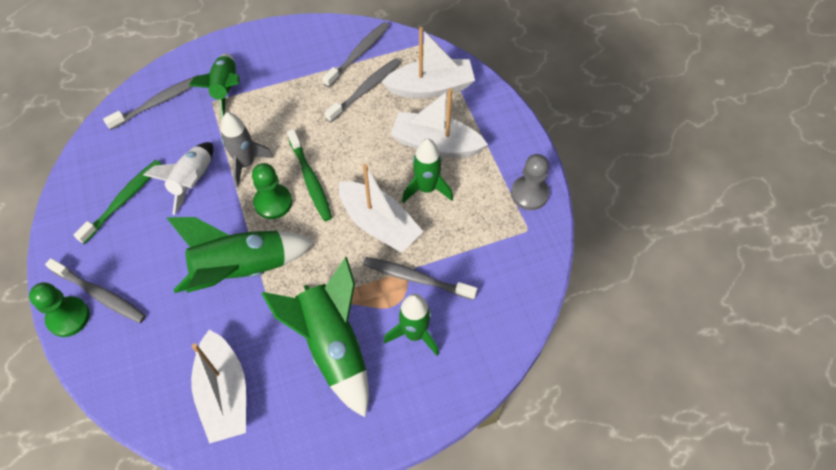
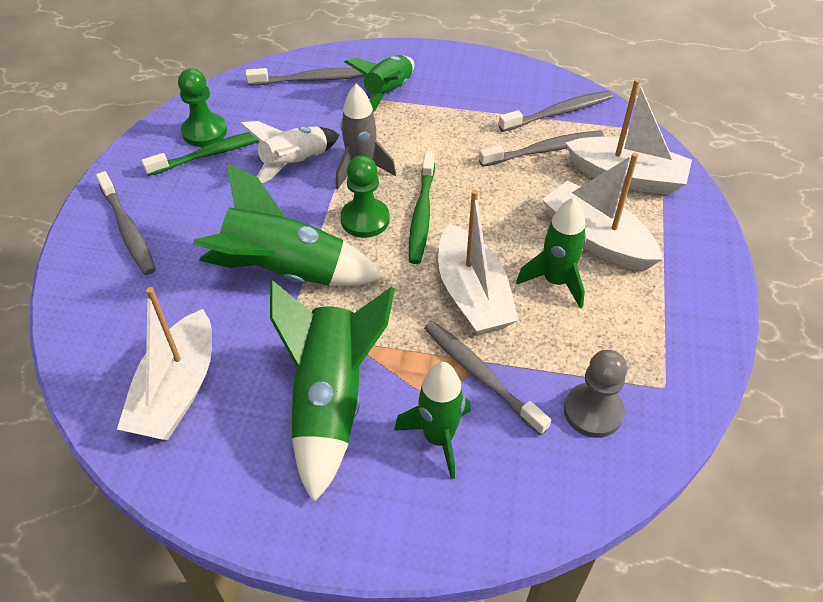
camera: 30 degrees right, 10 degrees down
(68, 317) = (83, 237): green pawn -> green pawn (204, 132)
(529, 194) = (691, 345): grey pawn -> grey pawn (593, 411)

